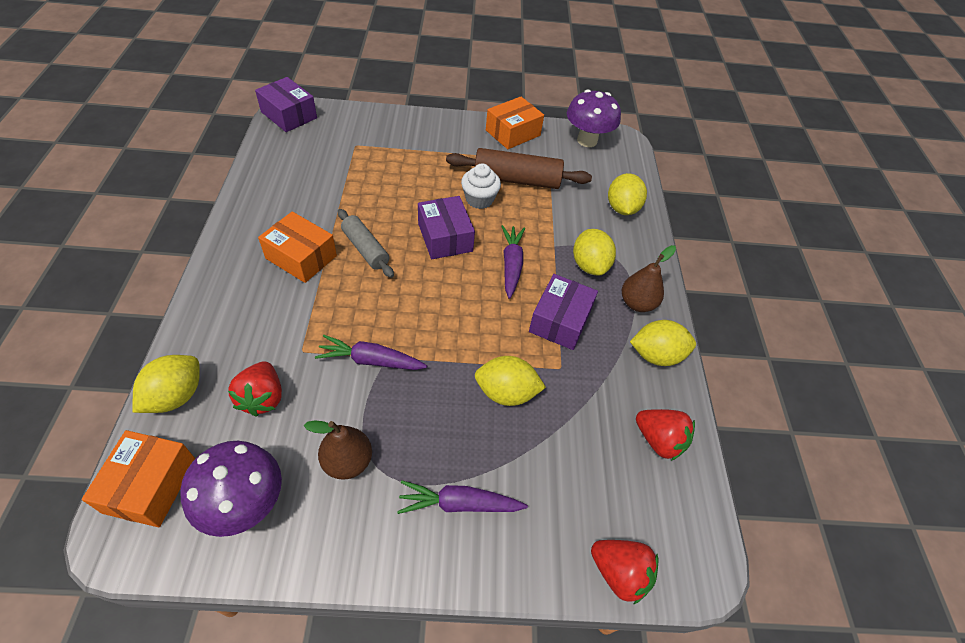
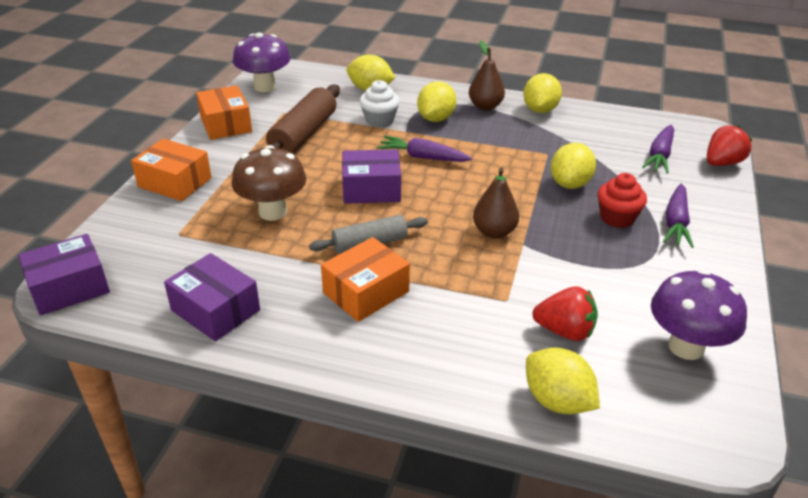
camera: 70 degrees left, 15 degrees down
(150, 485) = (670, 419): orange box -> orange box (175, 182)
(347, 461) = (638, 279): brown pear -> brown pear (494, 232)
(371, 360) = (526, 254): purple carrot -> purple carrot (659, 155)
(395, 185) = (273, 212): none -> brown mushroom
(452, 440) = (617, 218): none -> red cupcake
(479, 199) = (323, 161): white cupcake -> white cupcake (379, 120)
(560, 320) = (496, 144): purple box -> purple box (215, 310)
(589, 265) = (436, 119): yellow lemon -> yellow lemon turned 75 degrees counterclockwise
(659, 440) = (617, 126): red strawberry -> none

